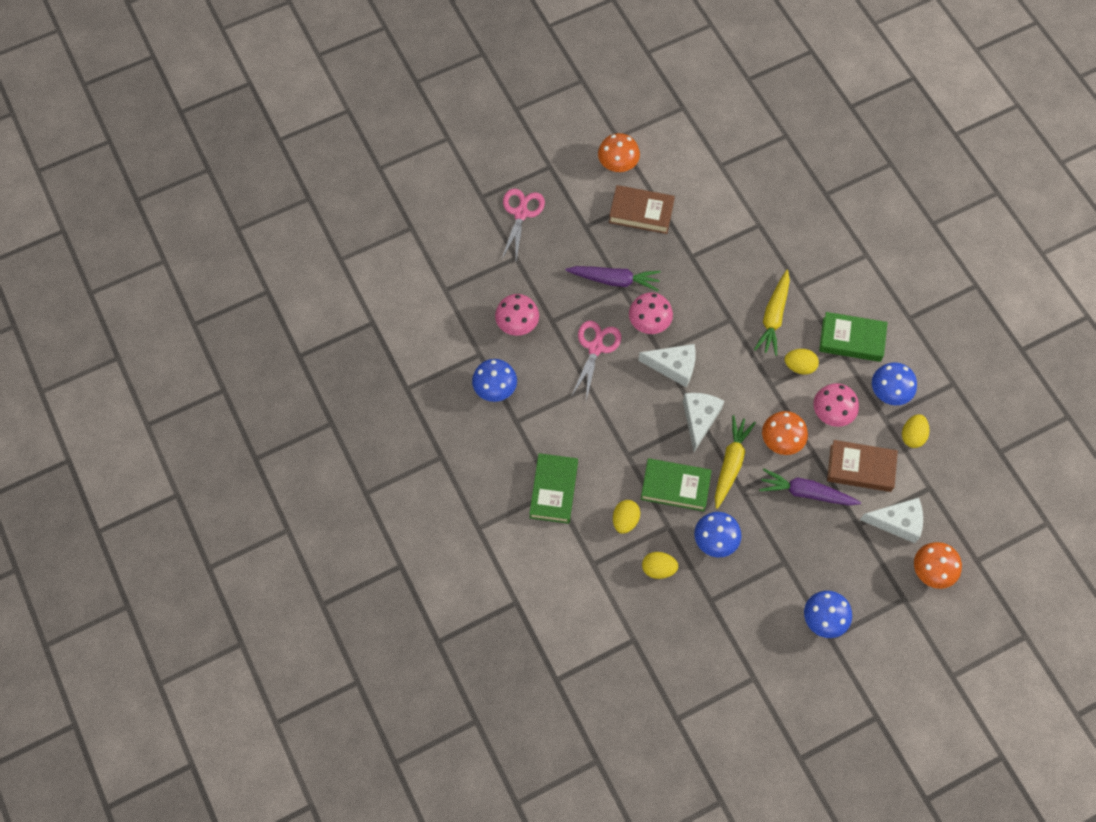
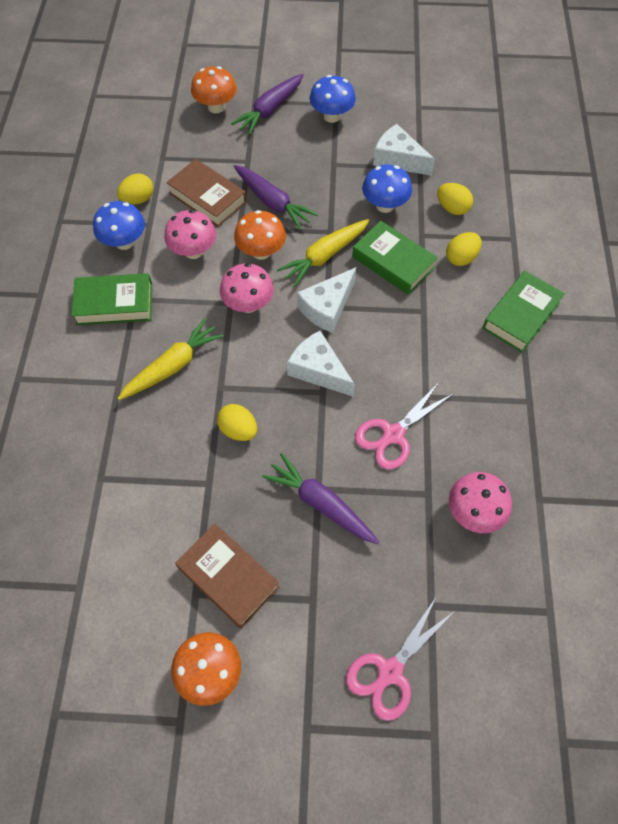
camera: 150 degrees left, 5 degrees down
(495, 389) = (538, 448): blue mushroom -> none
(649, 323) = (313, 431): pink mushroom -> pink mushroom (248, 304)
(799, 366) = (188, 305): yellow egg -> yellow egg (238, 430)
(851, 339) = (114, 304): green book -> green book turned 45 degrees counterclockwise
(882, 595) = (270, 110): none -> purple carrot
(897, 522) = (212, 148): white cheese -> white cheese (398, 159)

